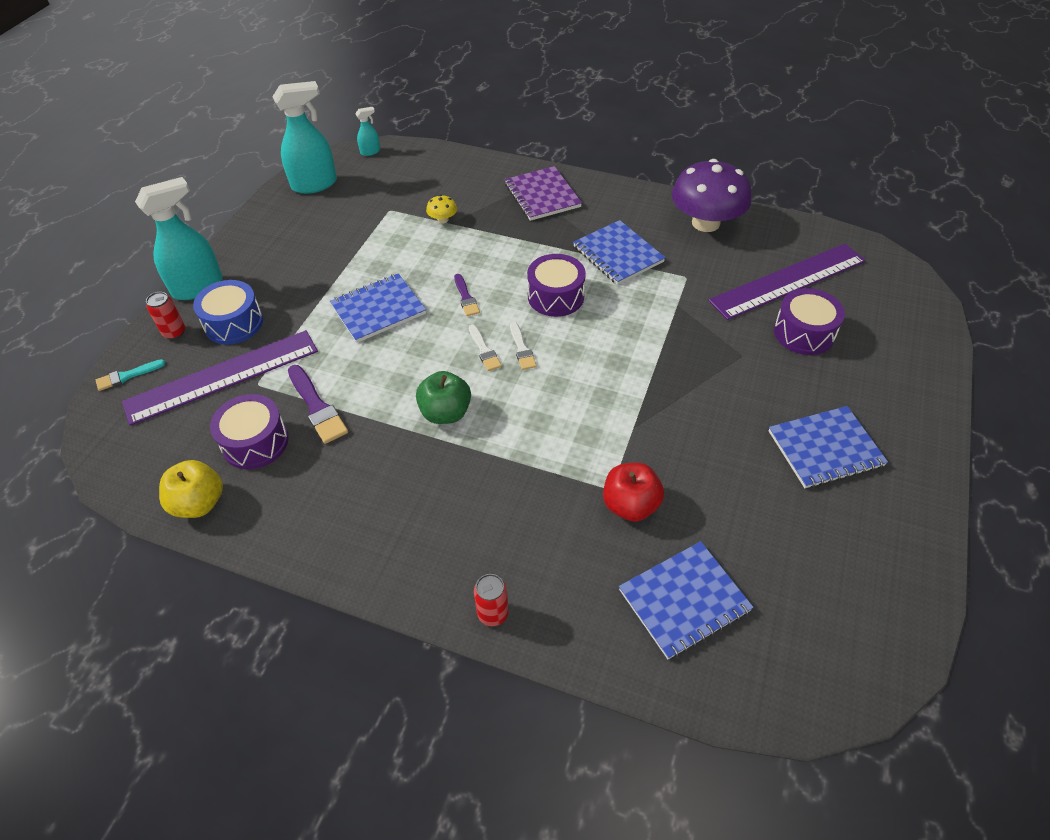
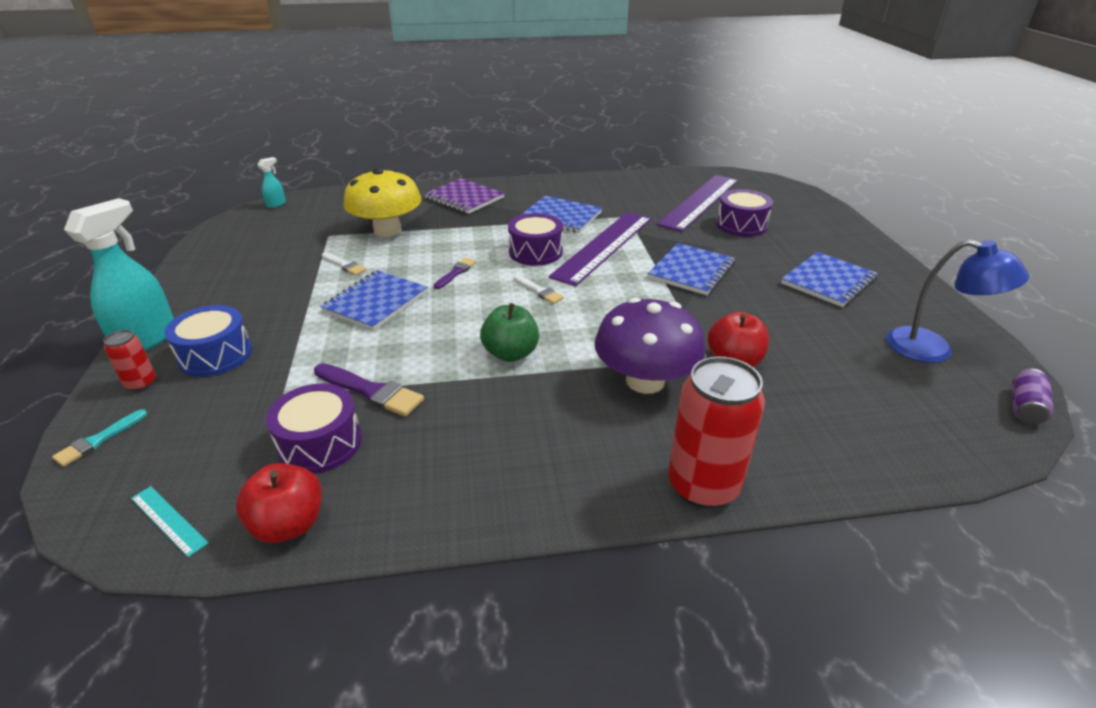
camera: 30 degrees left, 15 degrees down
(135, 464) = (168, 520): none -> turquoise ruler
(199, 503) = (289, 524): yellow apple -> red apple
(222, 376) = (234, 401): purple ruler -> purple ruler (603, 246)
(315, 184) = (233, 236): turquoise spray bottle -> none
(443, 220) = (387, 230): yellow mushroom -> yellow mushroom, size x2.46
(466, 297) = (456, 272): purple brush -> purple brush turned 105 degrees counterclockwise
(484, 350) = (506, 301): white brush -> white brush (344, 265)
(493, 613) = (703, 486): red can -> red can, size x2.03
(684, 600) = (843, 408): blue notebook -> blue notebook (691, 271)
(705, 223) = (609, 186): purple mushroom -> purple mushroom (645, 381)
(849, 580) = (933, 349): none -> blue lamp
(870, 687) = (1024, 407): none -> purple can

